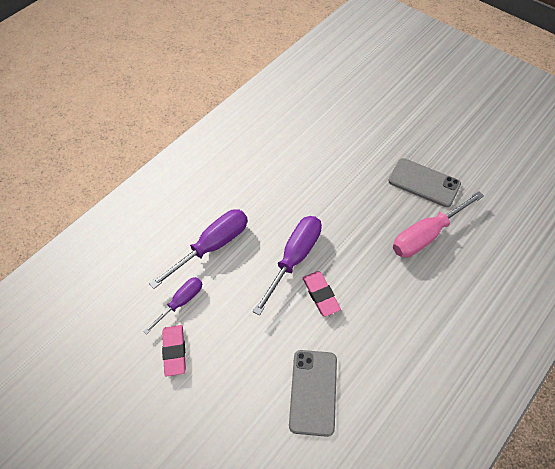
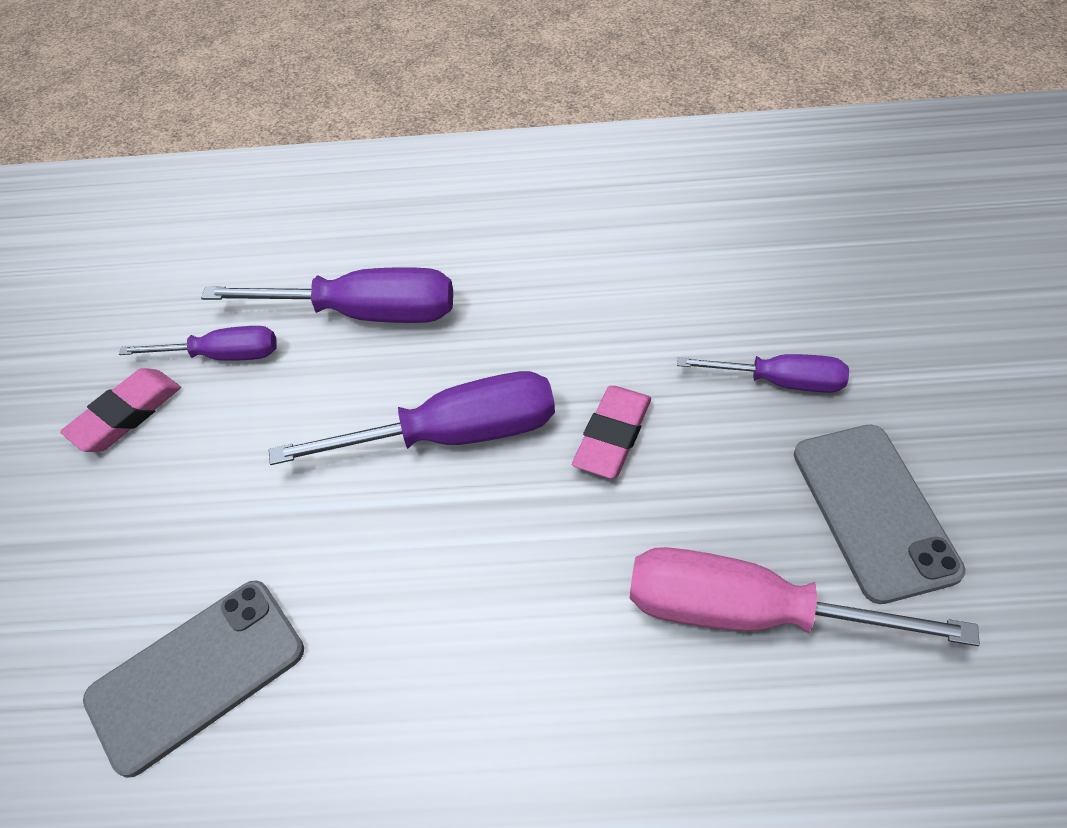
camera: 50 degrees right, 5 degrees down
(321, 295) = (415, 532): pink eraser -> pink eraser (612, 436)
(363, 165) = (781, 382): none -> purple screwdriver

